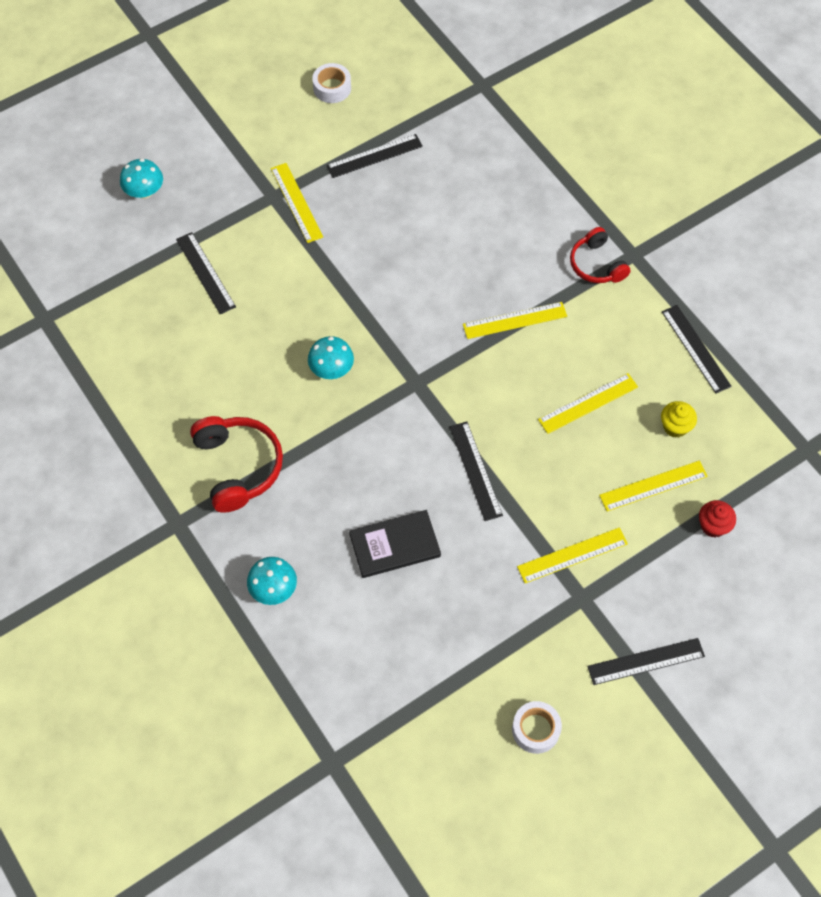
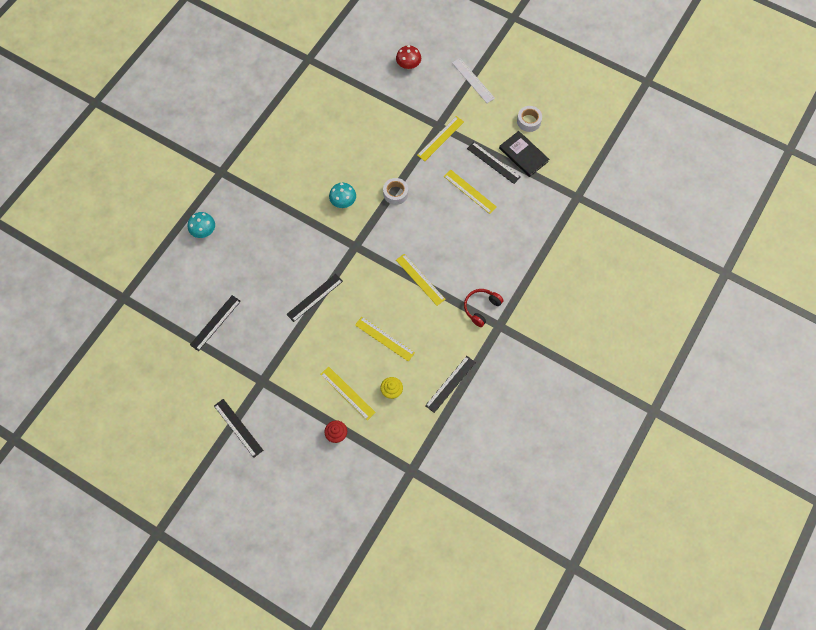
camera: 65 degrees right, 5 degrees up
(144, 191) = (408, 65): turquoise mushroom -> red mushroom
(206, 273) = (372, 116): black ruler -> black ruler (215, 323)
(223, 124) = (473, 80): none -> white ruler
(238, 466) = (265, 184): red headphones -> none
(395, 545) = (252, 276): black book -> black book (523, 155)
(535, 729) = (177, 386): white tape -> white tape (395, 193)
(572, 555) = (285, 366): yellow ruler -> yellow ruler (469, 191)

